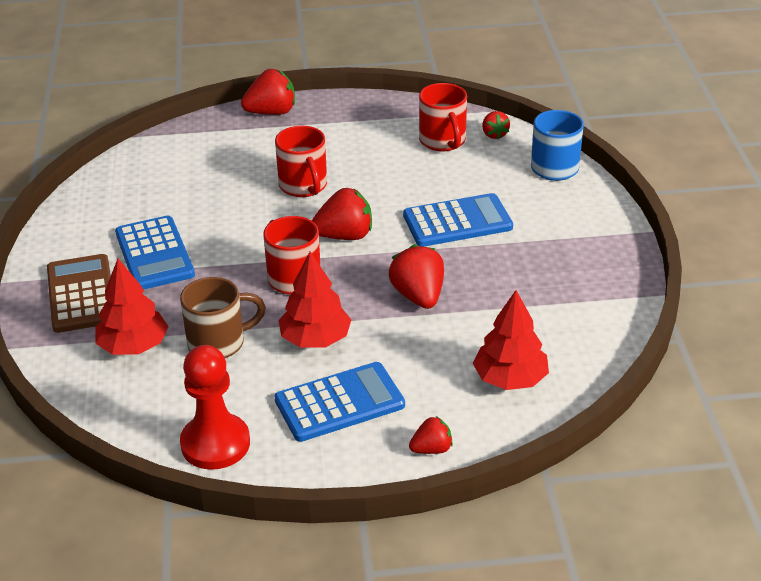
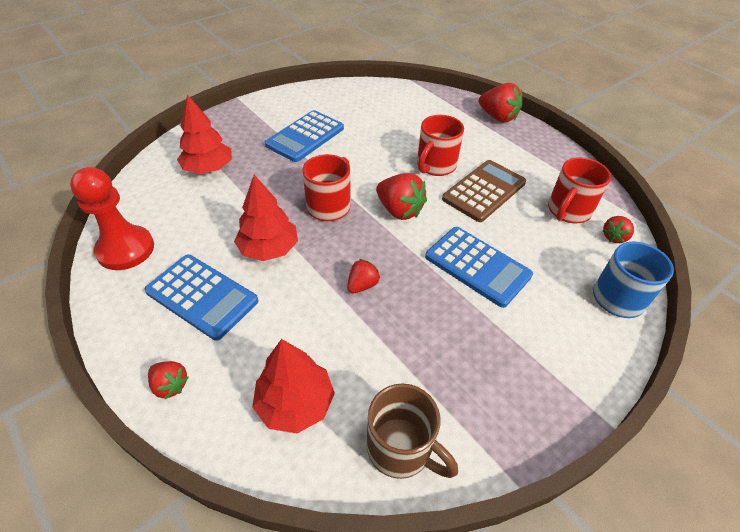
camera: 55 degrees right, 10 degrees up
(81, 294) = (245, 127): brown calculator -> brown calculator (484, 191)
(218, 343) = (234, 203): brown mug -> brown mug (401, 448)
(418, 296) = (362, 285): red strawberry -> red strawberry, size x0.58

